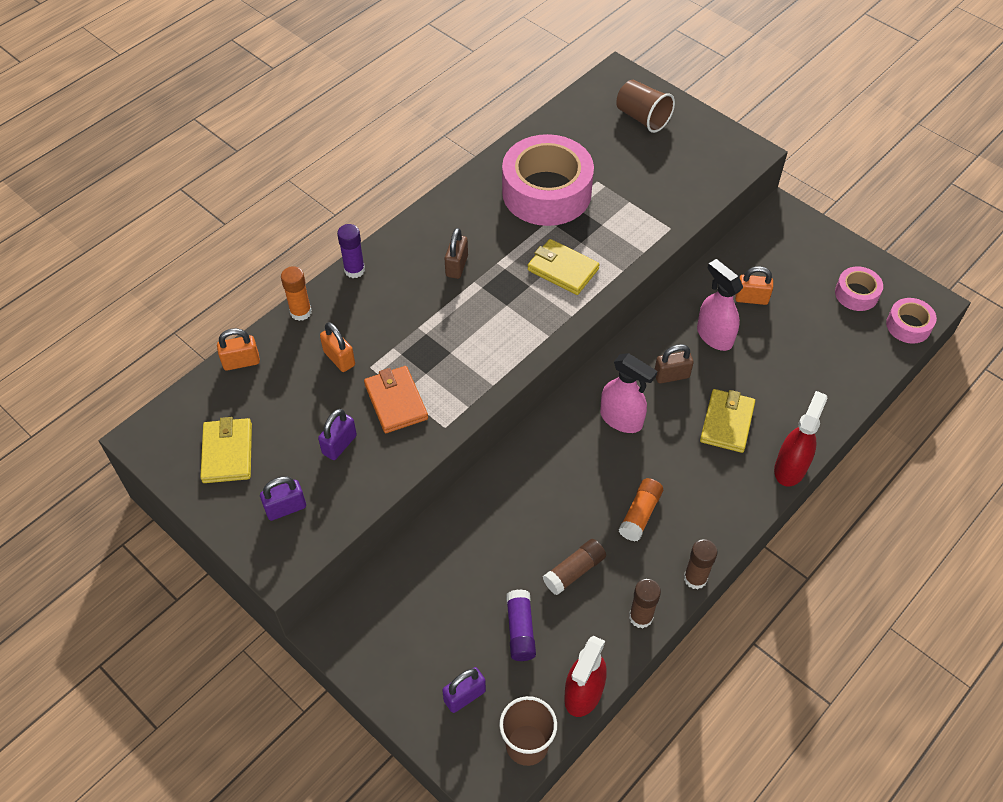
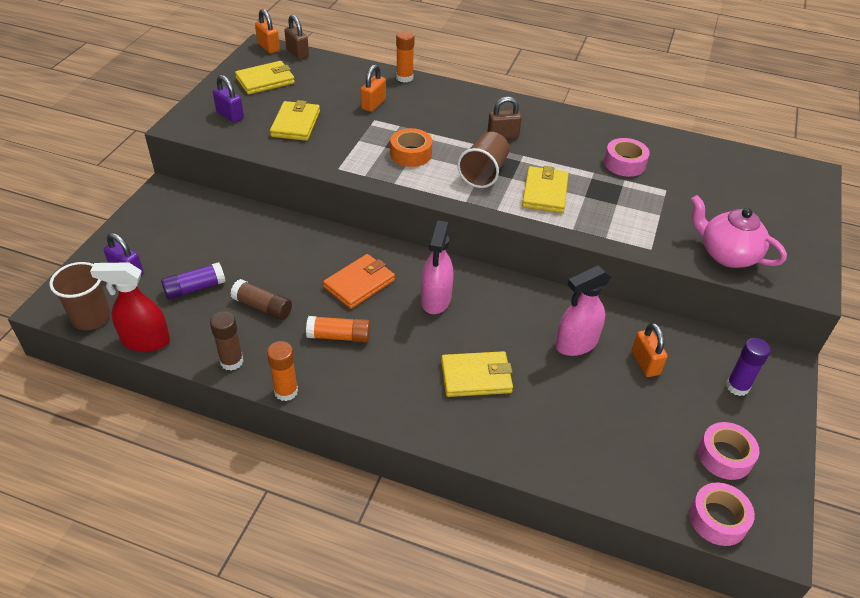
camera: 65 degrees right, 10 degrees down
(241, 362) = (344, 66): orange padlock -> orange padlock (268, 47)
(339, 445) = (295, 124): purple padlock -> yellow wallet
(354, 270) = (461, 90): purple glue stick -> purple glue stick (737, 386)
(396, 401) = (349, 139): orange wallet -> orange wallet (359, 284)
(450, 354) = (411, 154): none -> orange tape
(546, 192) = (624, 163): pink tape -> pink tape, size x0.48
(642, 118) = (773, 200): brown cup -> brown cup (483, 173)
(671, 375) = (506, 323): brown padlock -> brown padlock (297, 53)
(695, 578) = (286, 391): brown glue stick -> orange glue stick
(697, 182) = (727, 255): none -> pink teapot
(714, 336) = (576, 344): pink spray bottle -> pink spray bottle turned 150 degrees counterclockwise
(790, 468) = (449, 441): red spray bottle -> none

